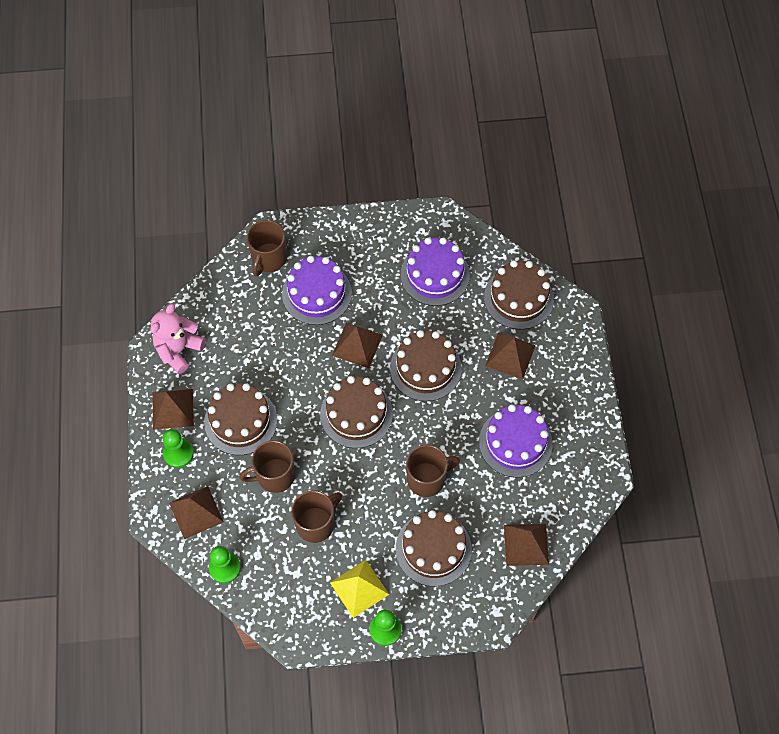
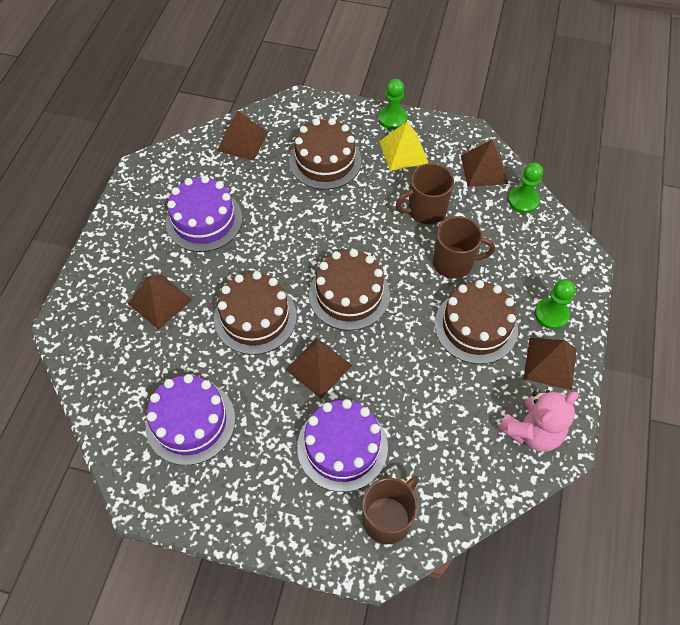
camera: 160 degrees left, 5 degrees down
(196, 512) = (542, 254): brown pyramid -> brown pyramid (484, 169)
(427, 479) = (304, 215): brown mug -> none
(518, 298) = (112, 360): brown cake -> none

